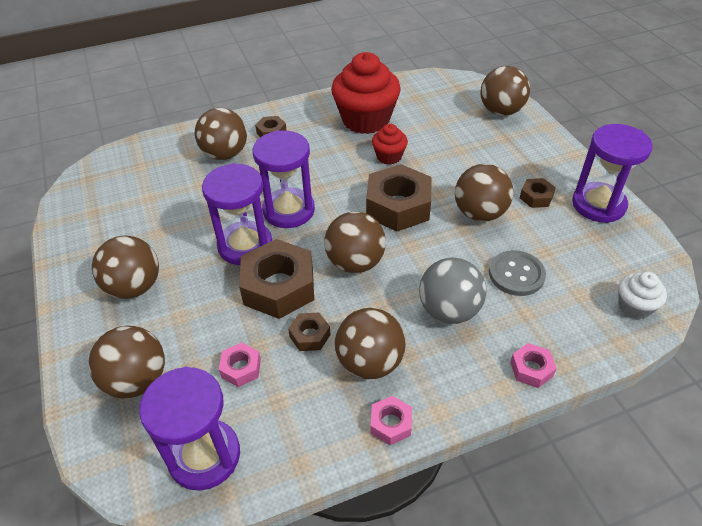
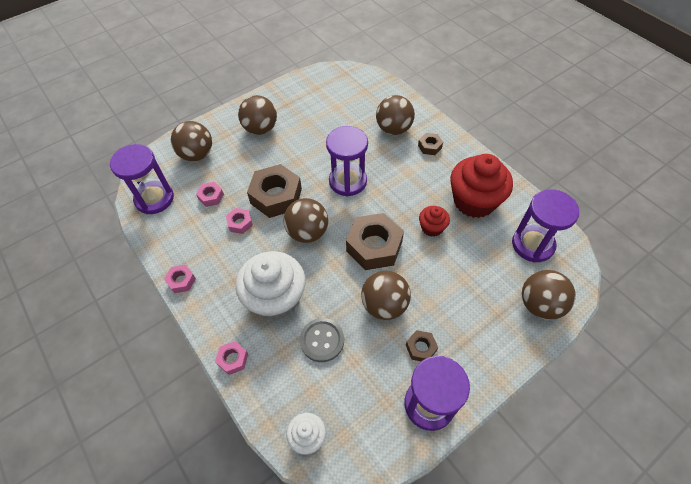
camera: 75 degrees right, 10 degrees up
(245, 245) = (307, 168): purple hourglass -> purple hourglass (532, 244)
(310, 335) = (240, 223): brown nut -> pink nut
(370, 362) = (224, 260): brown ball -> none
(449, 310) = (276, 298): grey ball -> white cupcake

